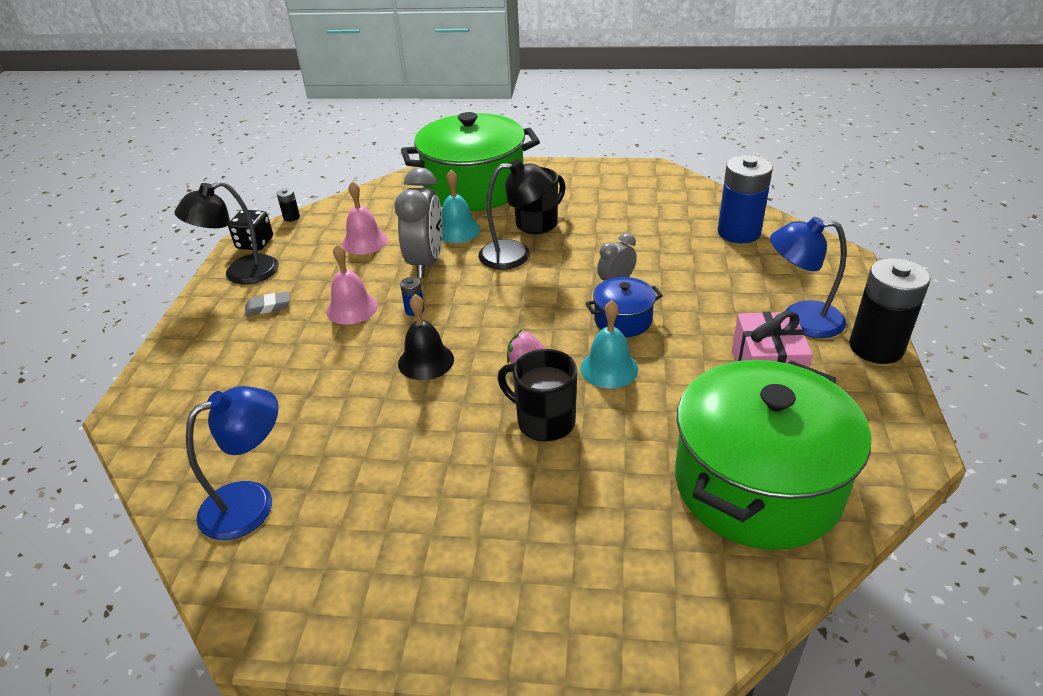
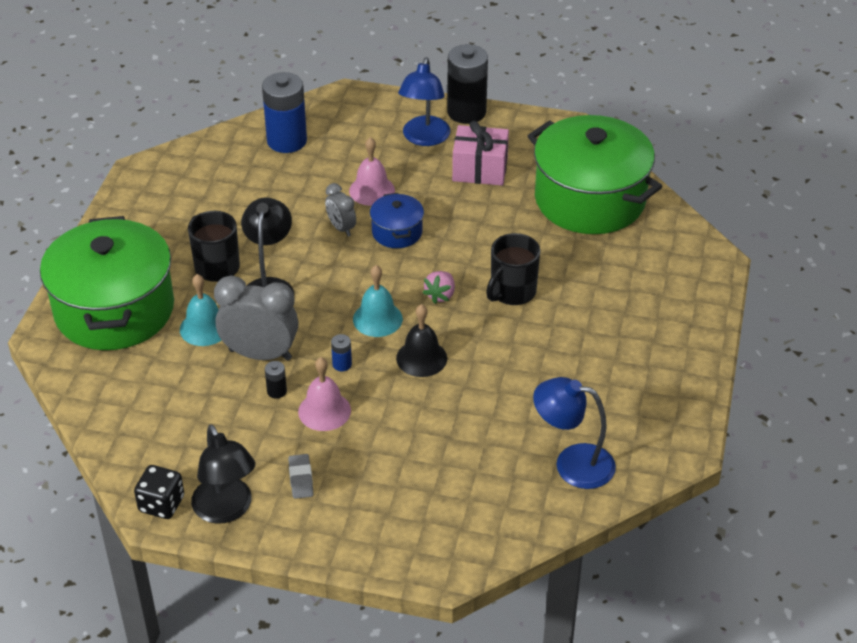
camera: 85 degrees left, 5 degrees up
(251, 502) = (572, 463): blue lamp -> blue lamp turned 45 degrees counterclockwise
(291, 217) = (111, 474): black battery -> black battery (276, 391)
(364, 242) = (198, 404): pink bell -> pink bell (372, 190)
(609, 368) = (458, 249): turquoise bell -> turquoise bell (377, 319)

